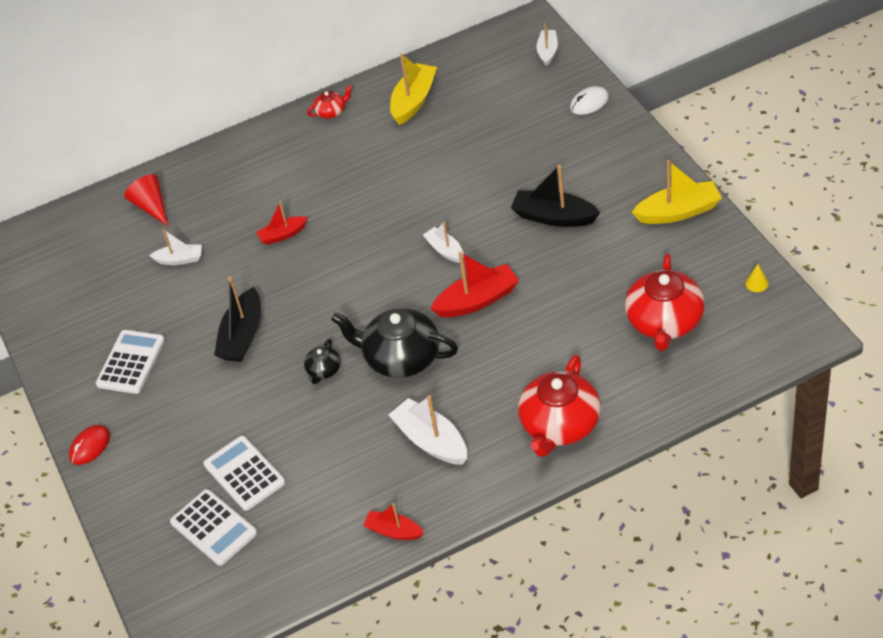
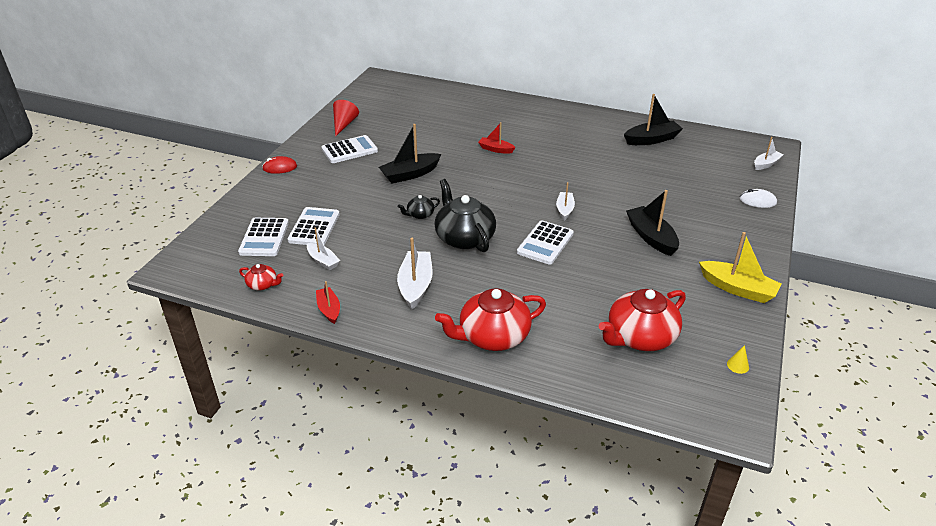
camera: 40 degrees right, 10 degrees down
(151, 206) = (458, 102): red cone -> red cone (344, 124)
(179, 259) = (435, 128): white boat -> white boat (323, 261)
(331, 111) = (600, 119): red teapot -> red teapot (262, 285)
(414, 101) = (651, 139): yellow boat -> black boat
(477, 300) = (545, 243): red boat -> white calculator

